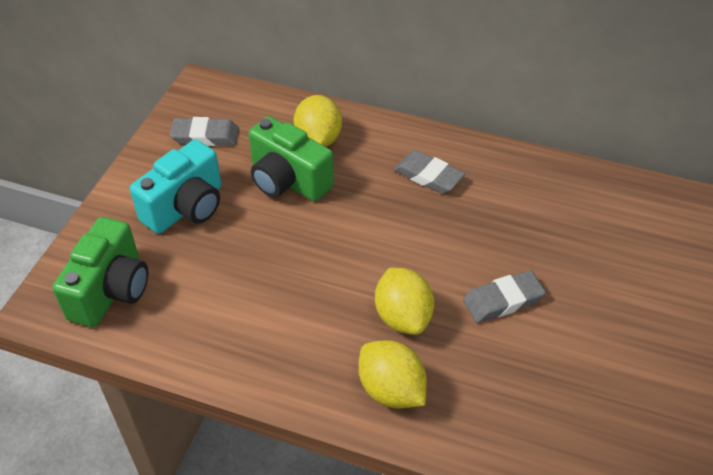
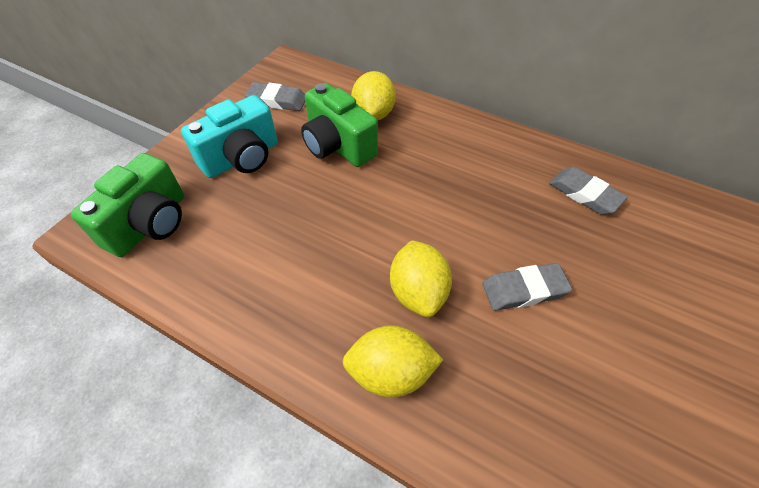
camera: 10 degrees right, 5 degrees up
(391, 390) = (390, 372): yellow lemon -> yellow lemon turned 60 degrees counterclockwise
(428, 176) = (467, 157): grey eraser -> grey eraser (584, 194)

